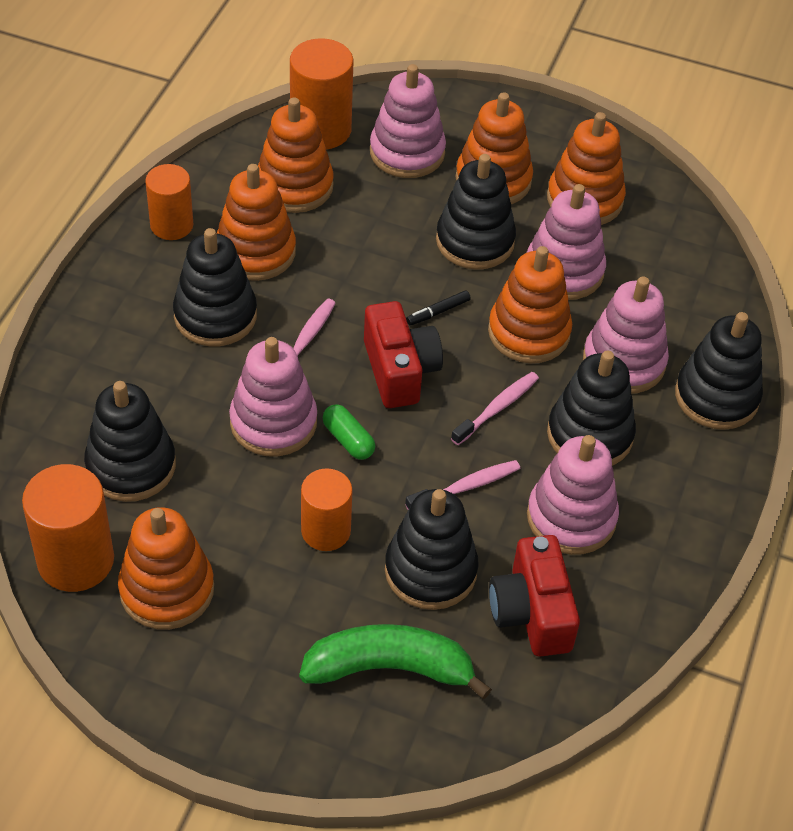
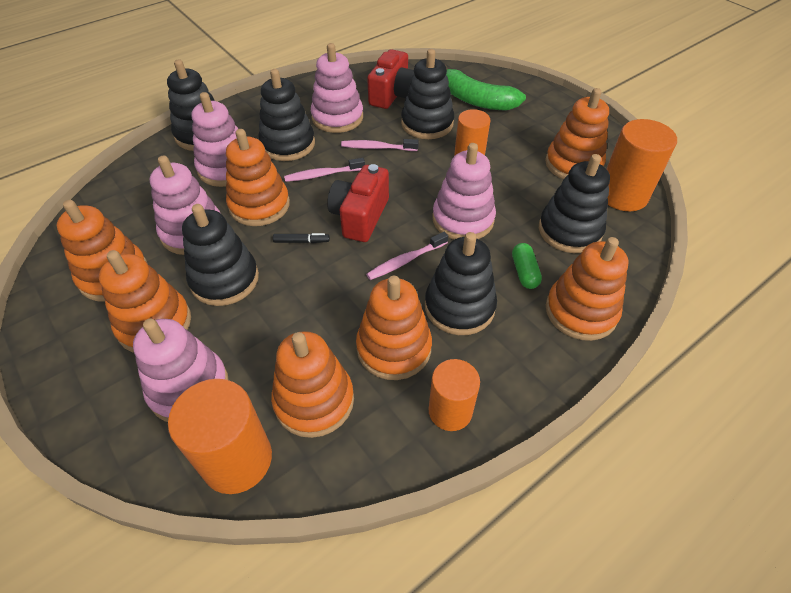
camera: 145 degrees left, 0 degrees up
(83, 365) = (581, 311): none -> orange stacking toy
(348, 440) = (423, 193): green capsule -> green capsule (524, 272)

